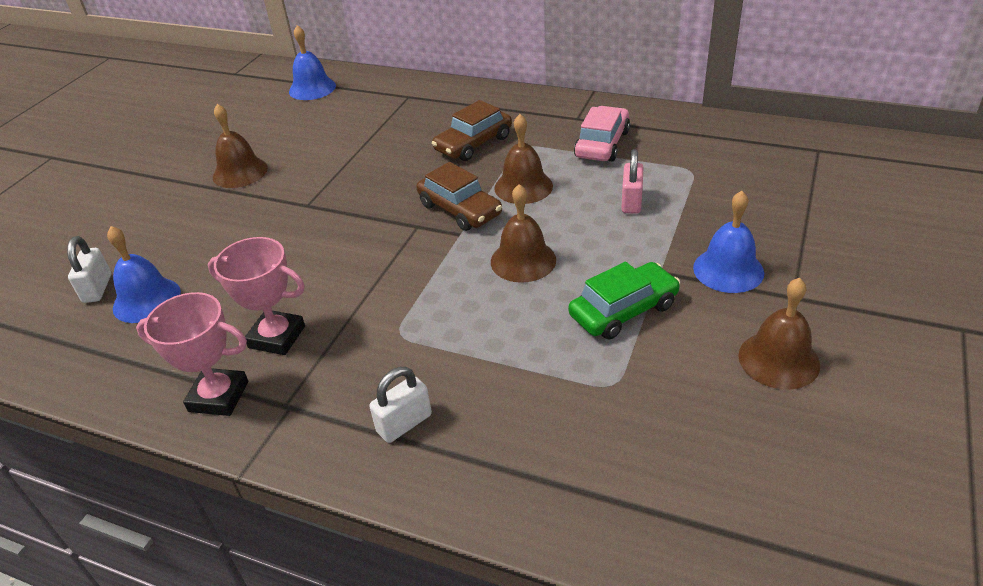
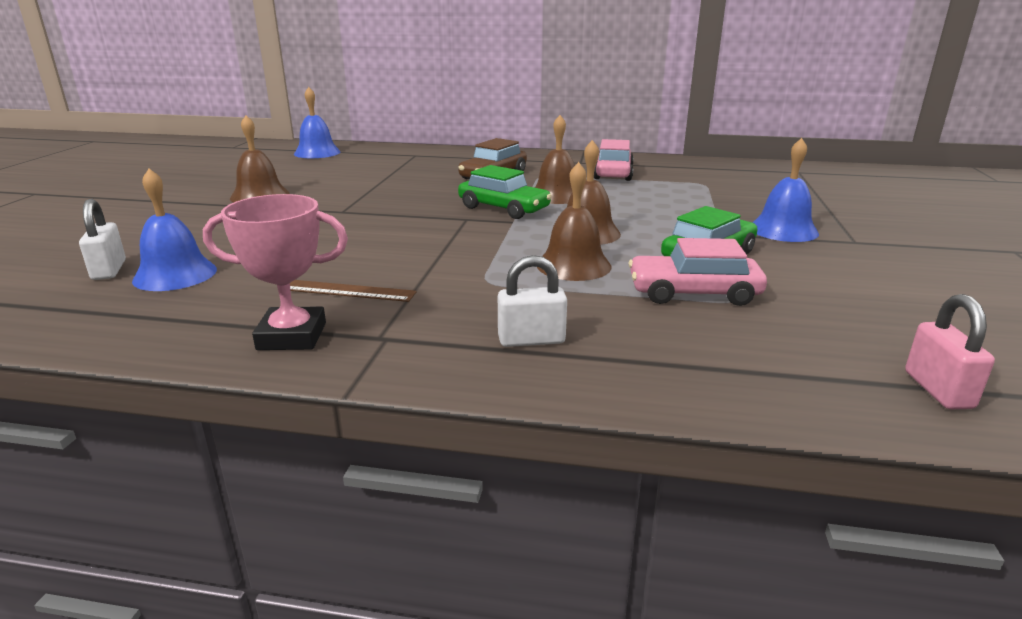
camera: 15 degrees left, 15 degrees down
(277, 337) = (347, 291): pink trophy -> brown ruler
(404, 423) = (531, 340): white padlock -> white padlock turned 45 degrees clockwise
(460, 209) = (504, 208): brown car -> green car
(577, 370) = (693, 293): none -> pink car
(631, 202) = (664, 199): pink padlock -> pink padlock (938, 390)
(778, 360) = (878, 275): brown bell -> brown bell (573, 265)

